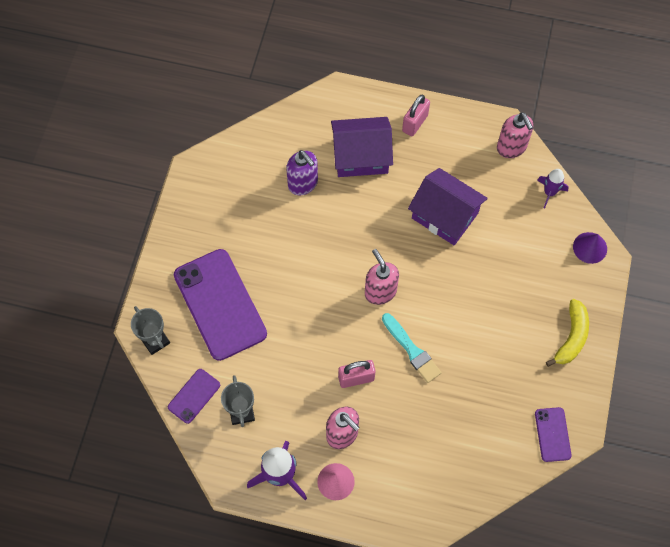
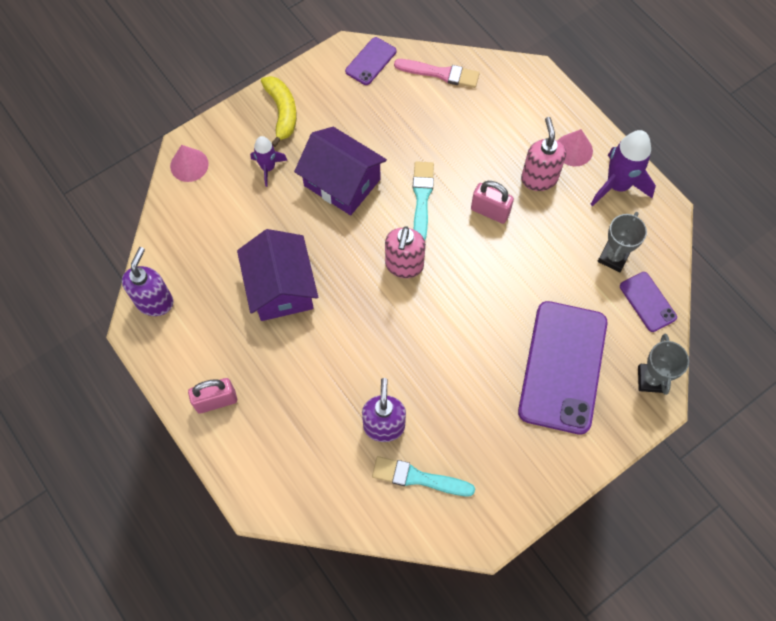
camera: 140 degrees left, 0 degrees up
(194, 396) = (647, 302): purple phone -> purple phone turned 75 degrees clockwise
(257, 171) = (418, 478): none -> turquoise brush
(361, 156) = (301, 409): purple house -> purple house (342, 182)
(491, 468) = (440, 73): none -> pink brush
(511, 148) = (155, 302): pink soap dispenser -> purple soap dispenser
(549, 193) = (169, 235): purple rocket -> purple rocket (268, 168)
(571, 337) = (282, 112): yellow banana -> yellow banana turned 105 degrees clockwise
(590, 247) = (189, 165): purple cone -> pink cone

